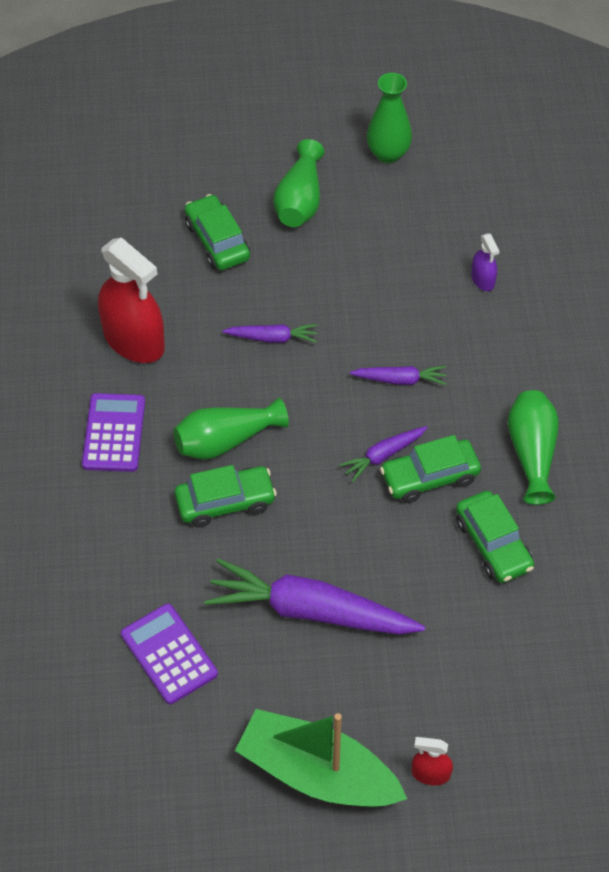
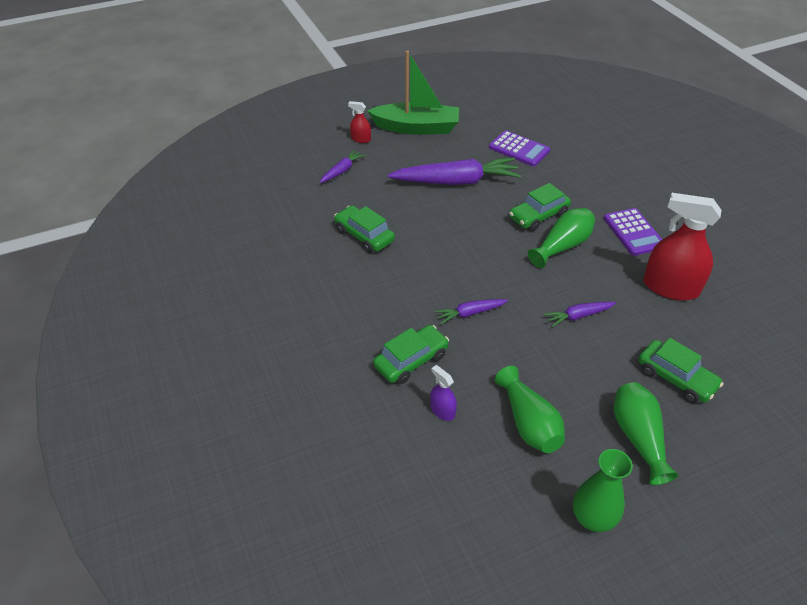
camera: 160 degrees right, 10 degrees down
(383, 455) = (456, 264): purple carrot -> purple carrot (342, 171)
(430, 477) = (420, 260): green car -> green car (411, 360)
(430, 774) = (361, 139): red spray bottle -> red spray bottle turned 150 degrees counterclockwise
(532, 453) = (356, 291): green vase -> green vase (529, 423)

